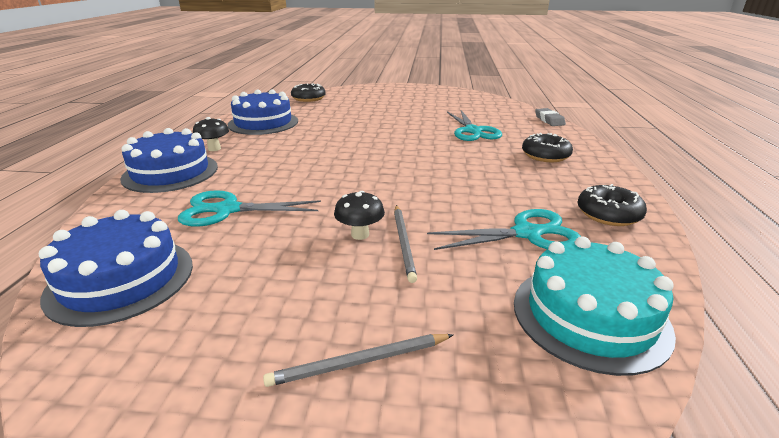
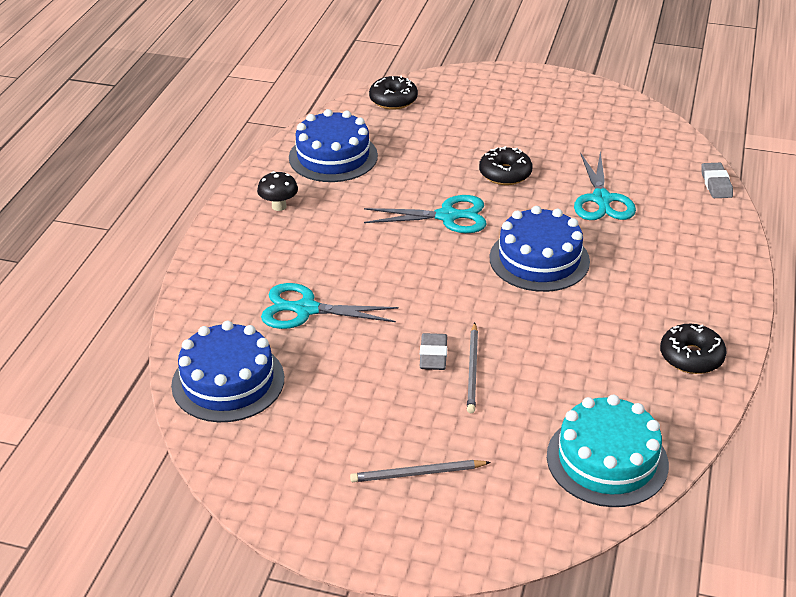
camera: 10 degrees right, 10 degrees up
(170, 172) = (238, 245): blue cake -> blue cake (539, 259)
(360, 234) = (433, 355): black mushroom -> grey eraser
(527, 233) = (594, 372): turquoise scissors -> turquoise scissors (447, 216)
(545, 155) = (672, 257): black donut -> black donut (505, 174)

